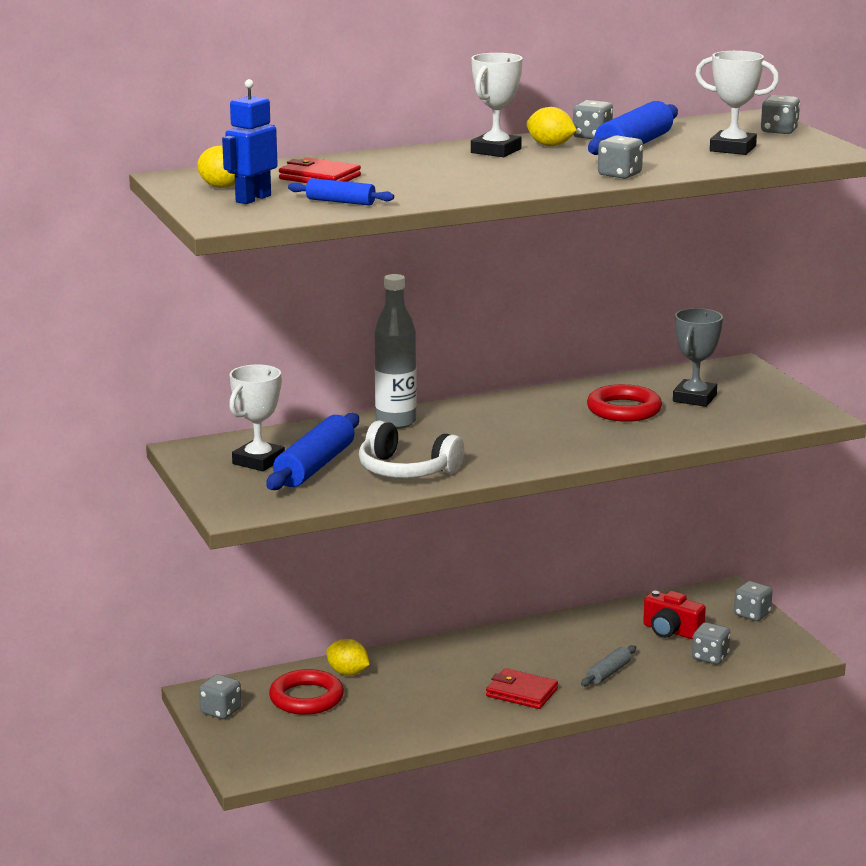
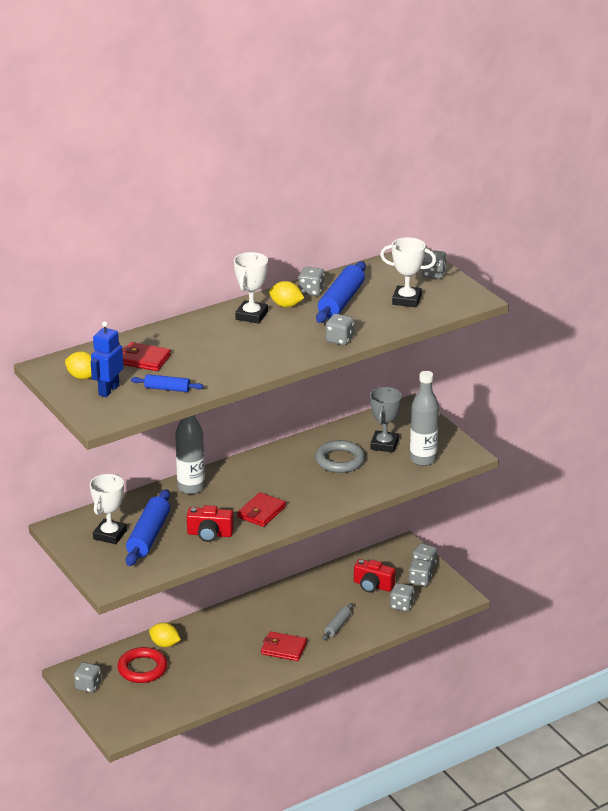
camera: 10 degrees left, 10 degrees up
(406, 470) = (210, 534): white headphones -> red camera
(491, 453) = (261, 512): none -> red wallet
(624, 410) = (340, 460): red ring -> grey ring
(742, 631) = (420, 580): none -> grey dice
(749, 416) = (423, 459): none -> grey bottle

